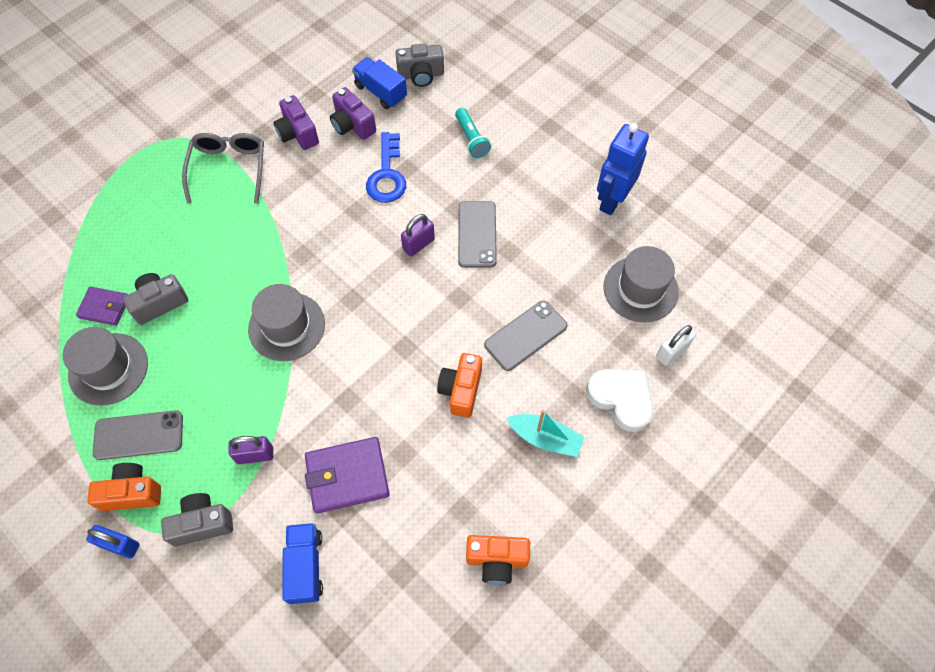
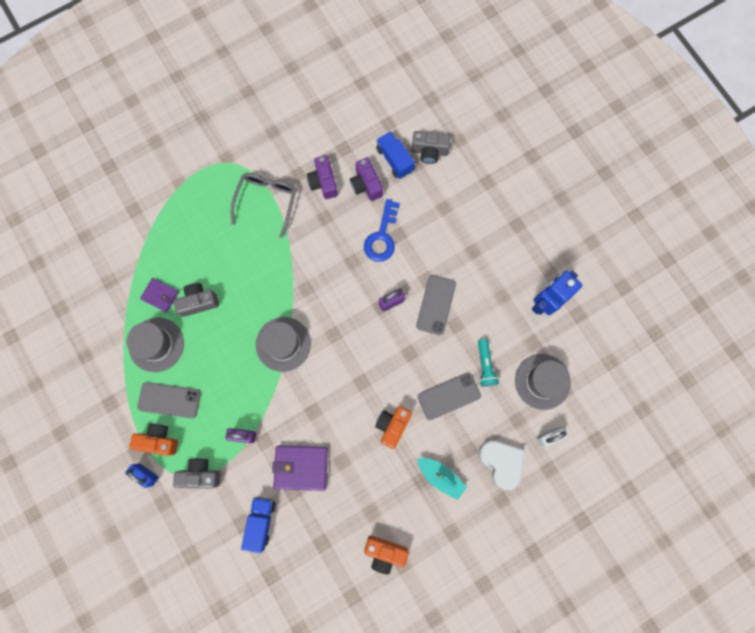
camera: 15 degrees right, 15 degrees up
(471, 139) = (453, 221): turquoise flashlight -> turquoise flashlight (485, 365)

